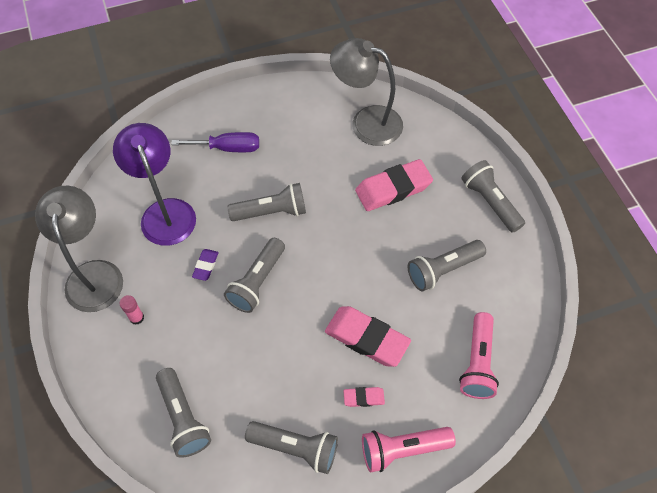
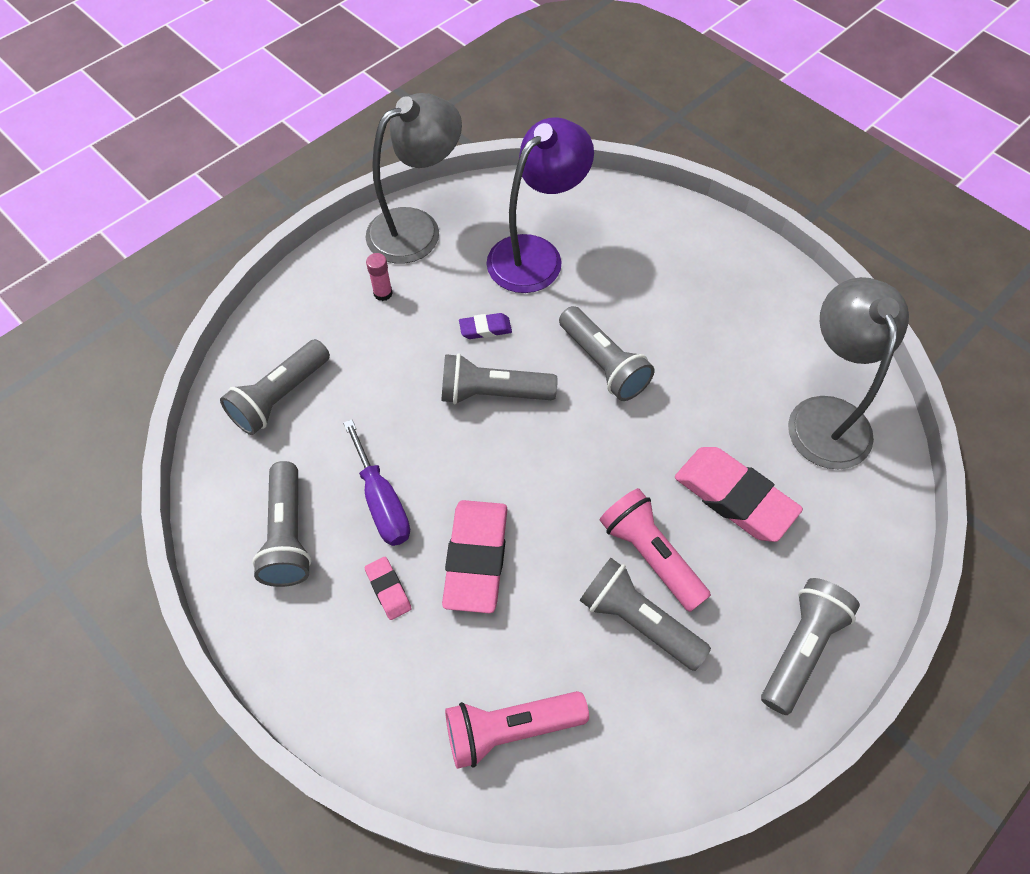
camera: 65 degrees right, 0 degrees up
(228, 148) = (668, 274): purple screwdriver -> purple screwdriver (382, 502)
(402, 449) = (335, 670): pink flashlight -> pink flashlight (650, 555)

